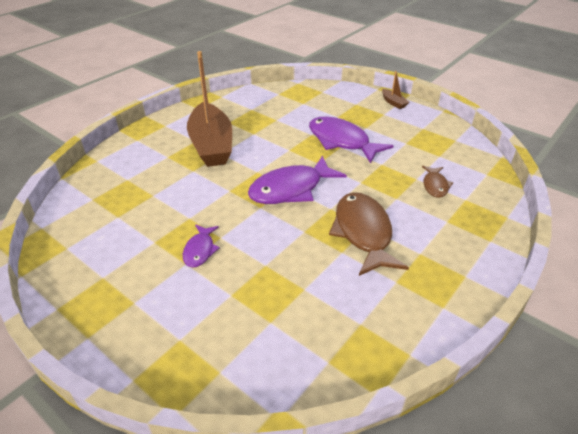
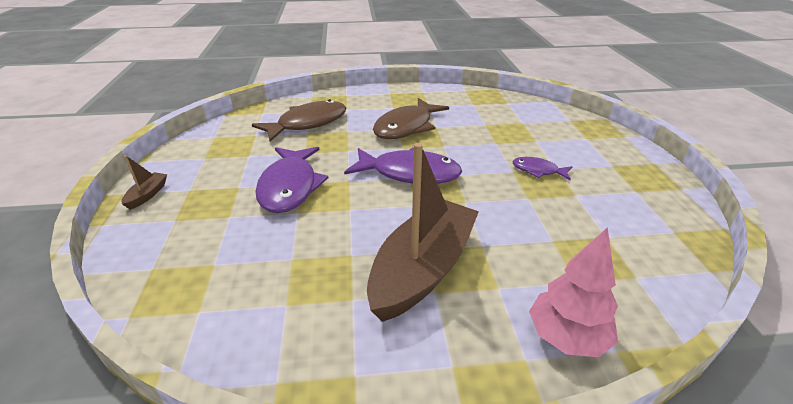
camera: 135 degrees left, 5 degrees down
(122, 154) = (566, 337): none -> pink tree
(200, 250) = (538, 171): purple fish -> purple fish turned 120 degrees counterclockwise
(435, 185) = (308, 123): brown fish -> brown fish, size x1.93

